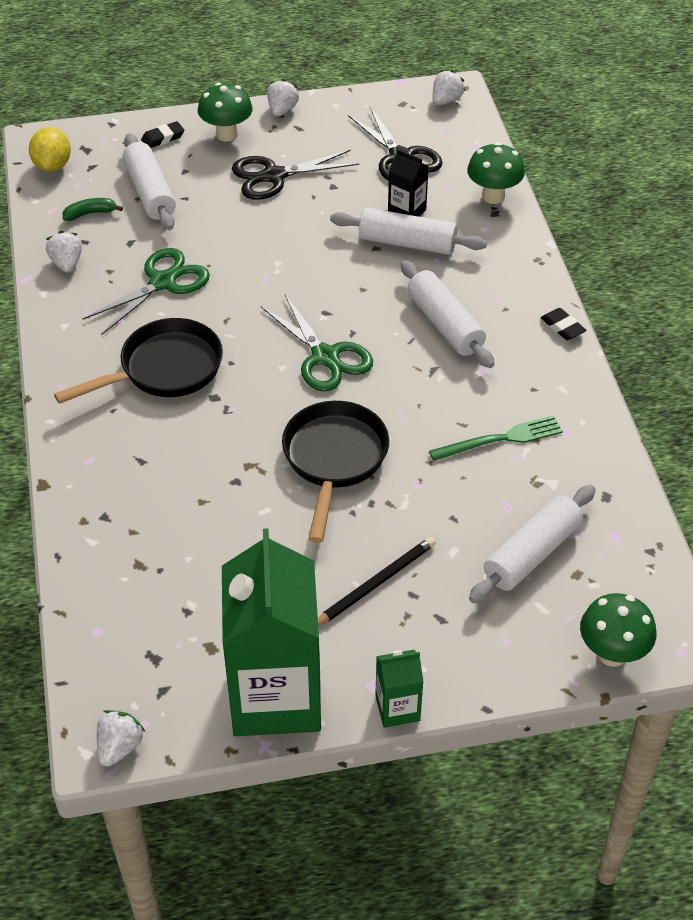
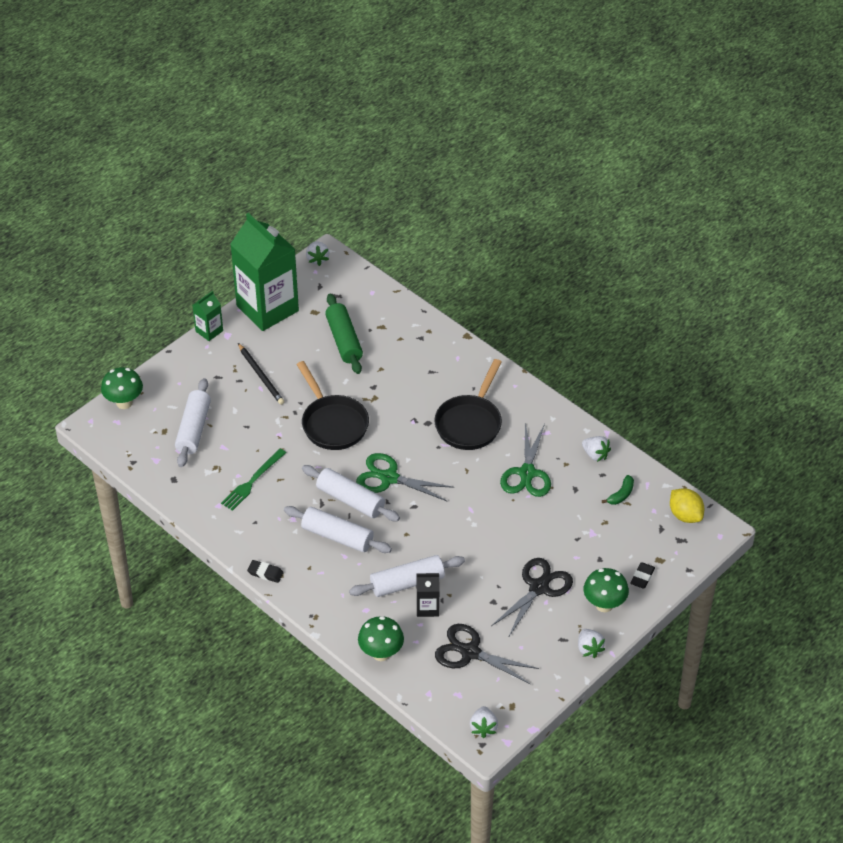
camera: 145 degrees right, 0 degrees up
(150, 192) = (603, 530): white rolling pin -> white rolling pin (350, 500)
(211, 573) = (344, 340): none -> green rolling pin
(376, 584) = (261, 376): black pencil -> black pencil turned 45 degrees counterclockwise

